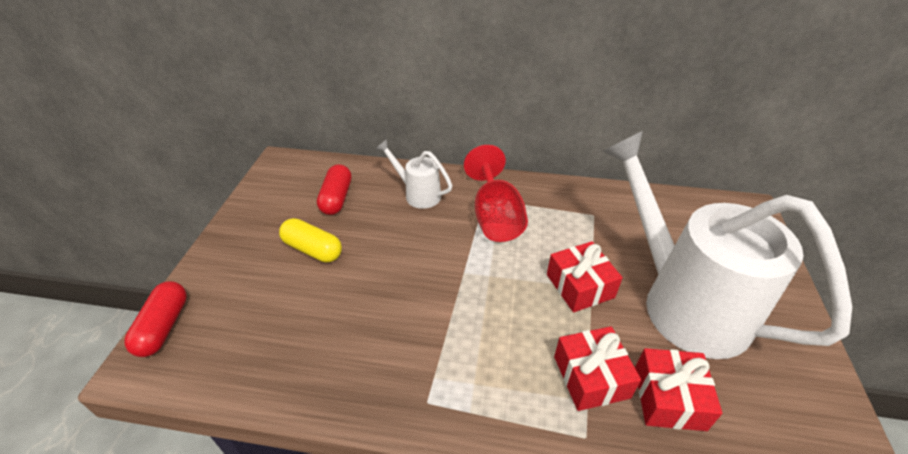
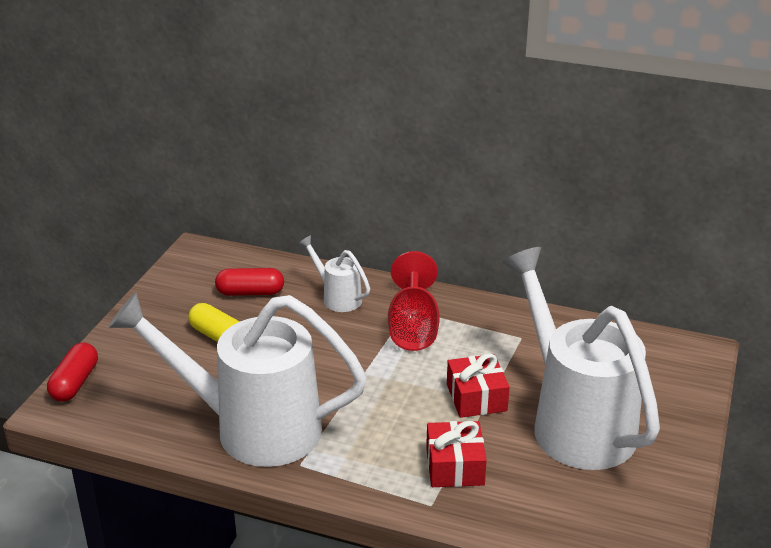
camera: 10 degrees right, 10 degrees down
(336, 198) = (250, 292): red capsule -> red capsule turned 75 degrees clockwise
(365, 359) = (252, 428): none -> white watering can
(669, 398) = (520, 489): red gift -> none

